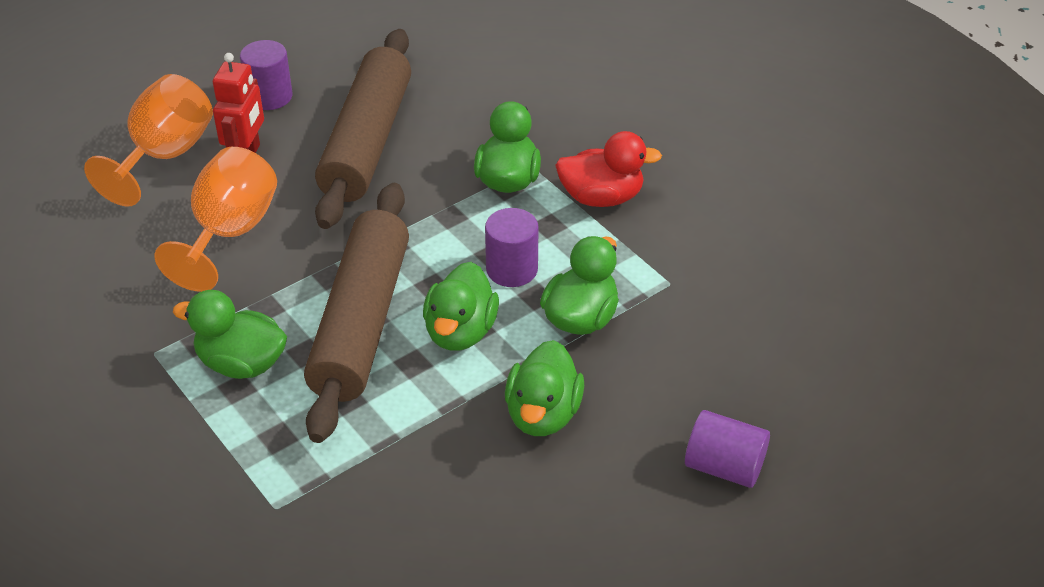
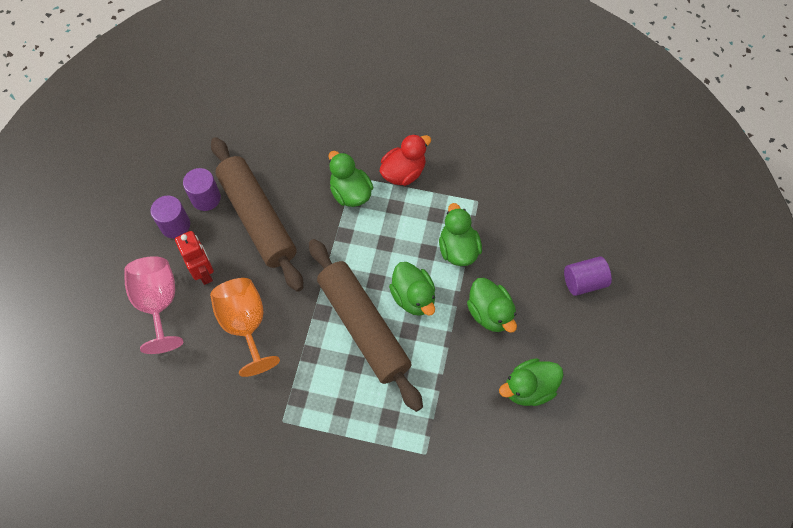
camera: 40 degrees left, 20 degrees up
(165, 156) = (158, 303): orange goblet -> pink goblet
(241, 363) = (331, 393): green duck -> green duck (528, 388)
(512, 269) = (402, 245): purple cylinder -> purple cylinder (206, 198)

